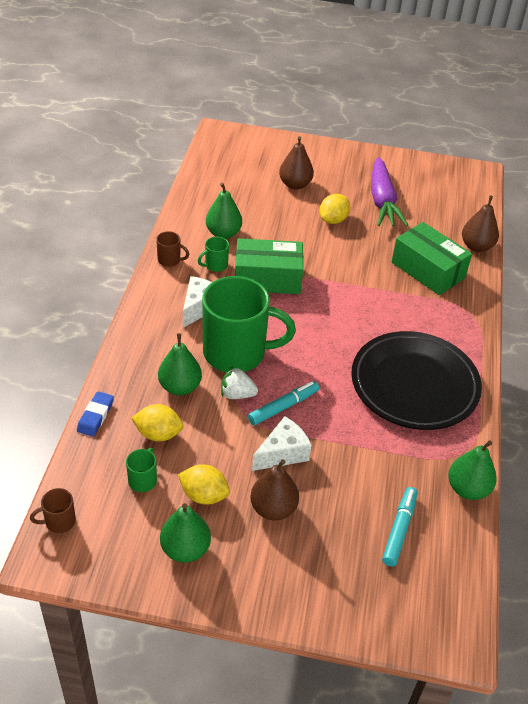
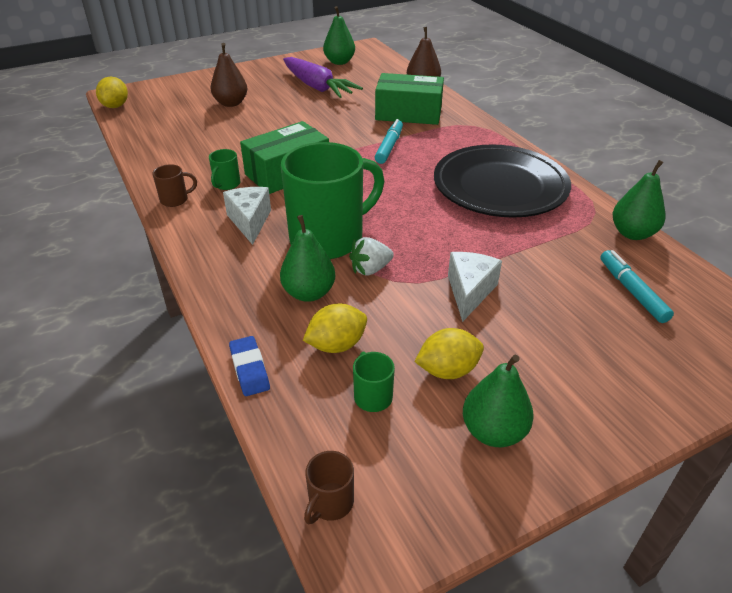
camera: 35 degrees left, 5 degrees down
(223, 233) = (205, 159): green pear -> green pear (339, 62)
(273, 508) = (521, 340): brown pear -> none
(283, 407) = (423, 256): turquoise marker -> turquoise marker (389, 147)
(333, 220) = (293, 113): yellow lemon -> yellow lemon (115, 106)

